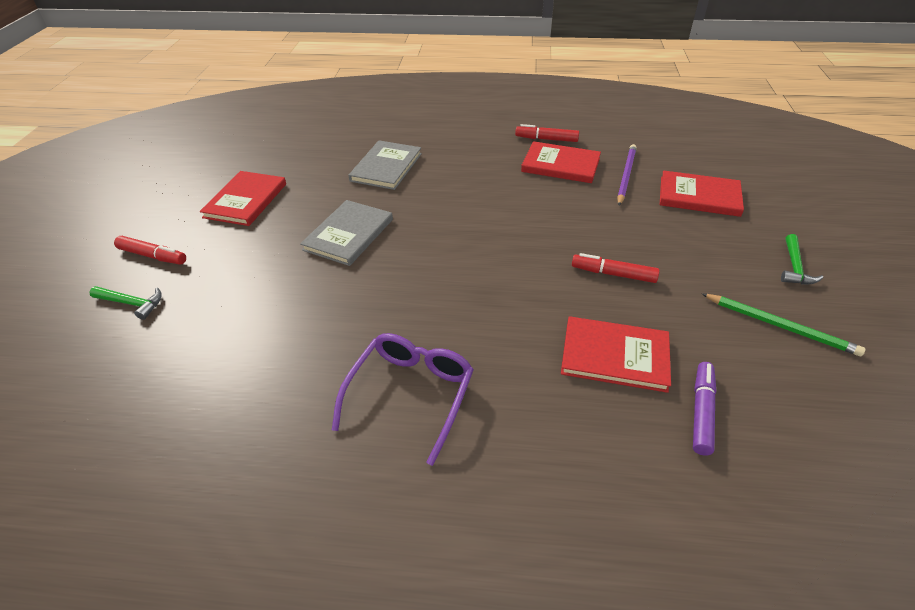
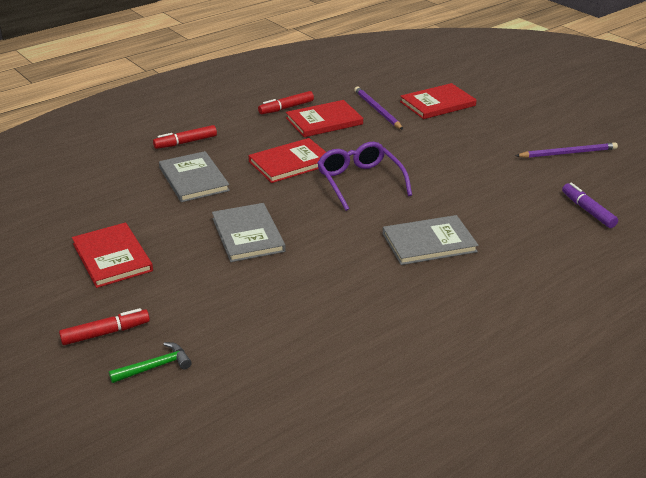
camera: 45 degrees left, 10 degrees down
(410, 395) = (445, 290): purple glasses -> purple glasses (360, 182)
(472, 334) = (429, 242): none -> grey book
(613, 274) = (455, 170): red marker -> red marker (185, 142)
(614, 356) = (516, 209): red book -> red book (290, 163)
(780, 326) = (568, 153): green pencil -> purple pencil
(794, 267) = (536, 120): green hammer -> none

